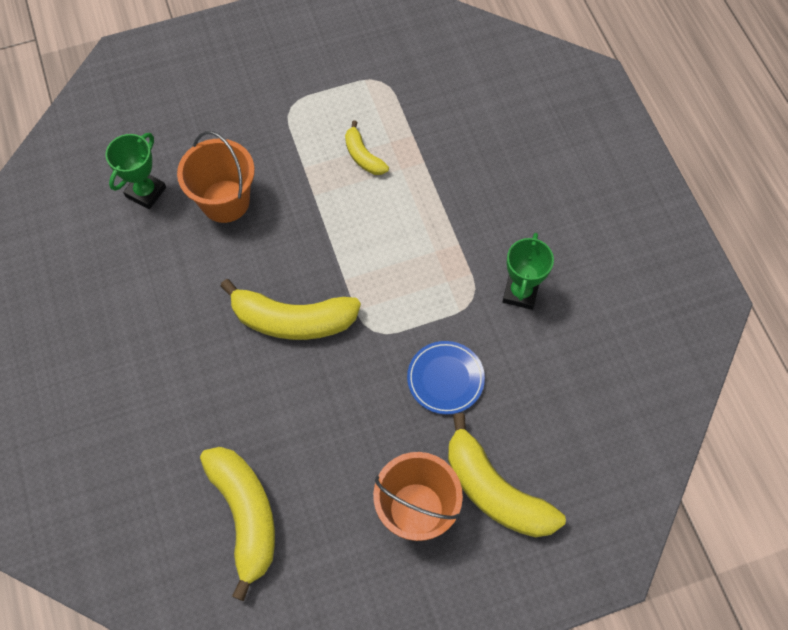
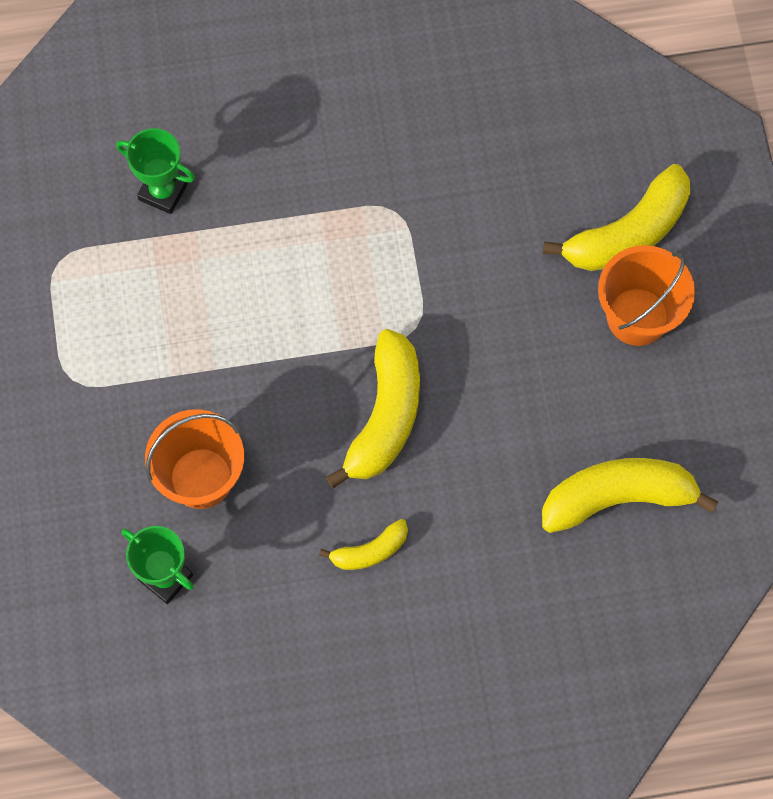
camera: 80 degrees left, 5 degrees up
(363, 156) = (170, 301): yellow banana -> yellow banana (370, 551)
(445, 379) = (490, 259): blue plate -> none
(520, 292) = (397, 158): green trophy -> green trophy (163, 192)

